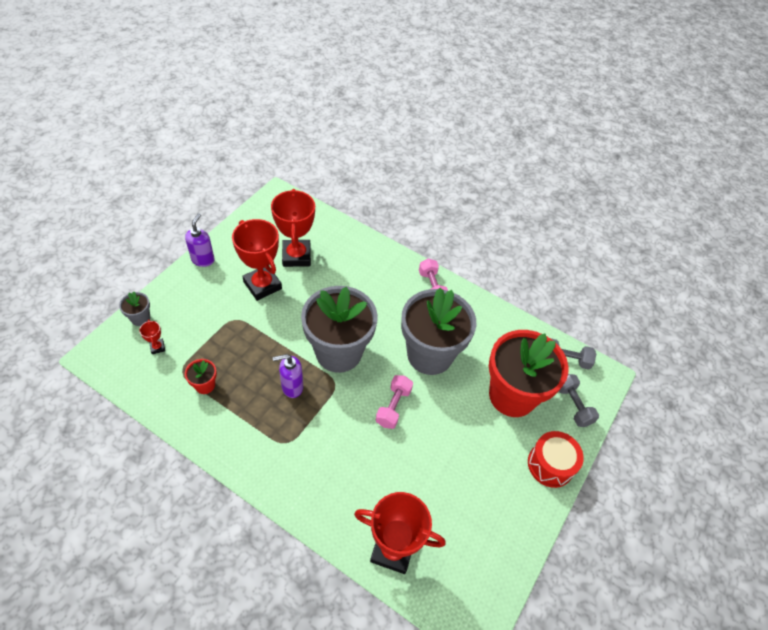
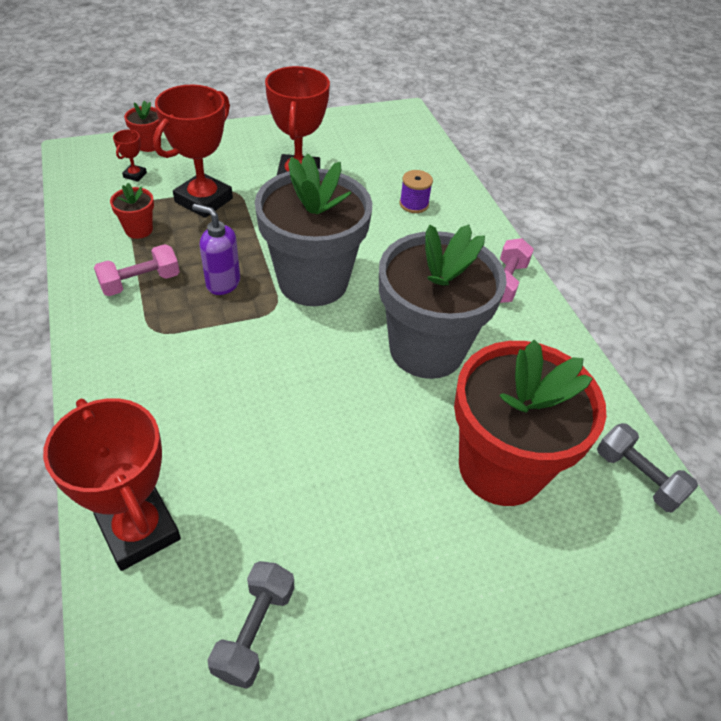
camera: 40 degrees right, 5 degrees down
(140, 318) = (149, 145): grey flower pot -> red flower pot
(203, 259) = (263, 129): purple soap dispenser -> none
(296, 256) = (365, 171): red trophy -> red trophy (204, 200)
(344, 264) = (414, 204): none -> purple spool
(393, 406) = (318, 374): pink dumbbell -> pink dumbbell (140, 282)
(550, 465) = (474, 597): red drum -> none
(573, 405) = (593, 545): grey dumbbell -> grey dumbbell (255, 630)

